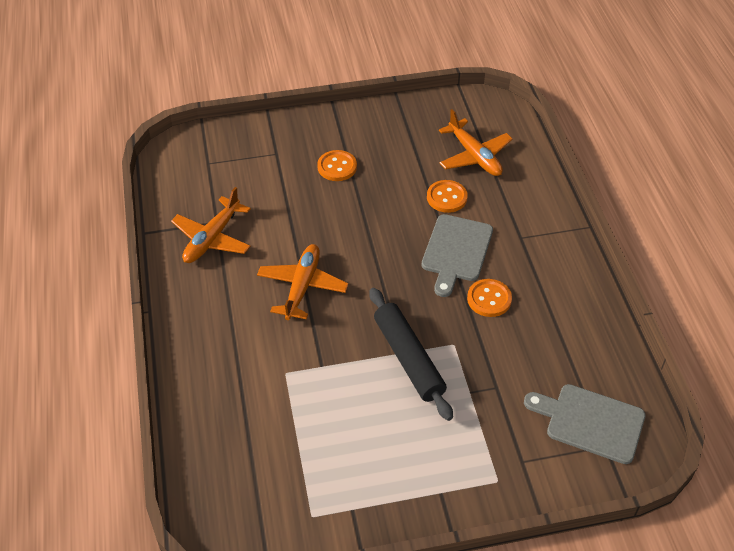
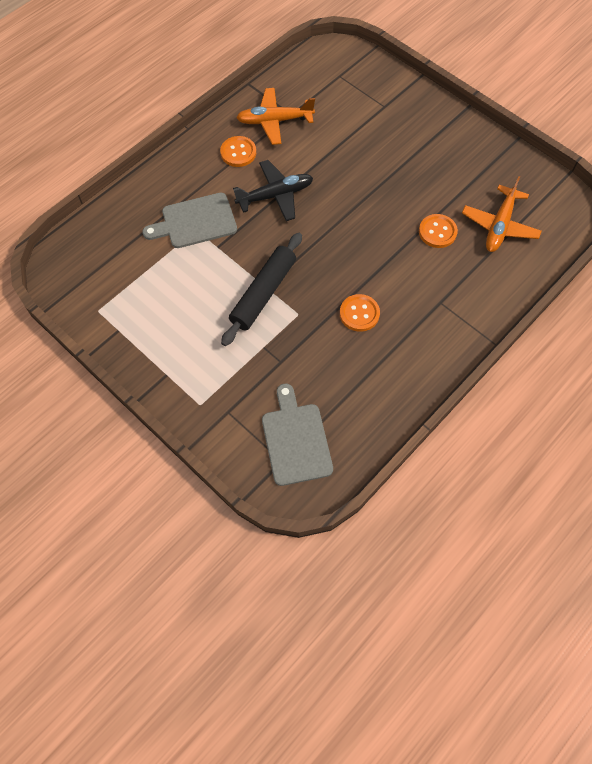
camera: 55 degrees right, 15 degrees up
(302, 286) = (275, 195): orange plane -> black plane
(337, 167) = (405, 148): orange button -> orange button (238, 152)
(456, 251) = (388, 267): grey cutting board -> grey cutting board (195, 221)

